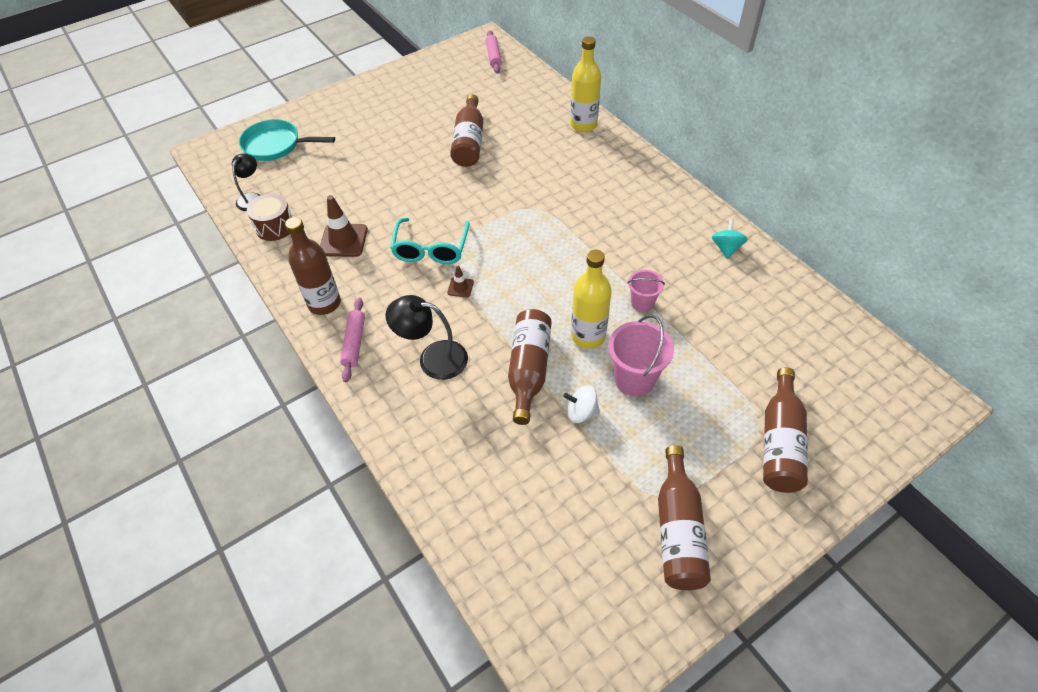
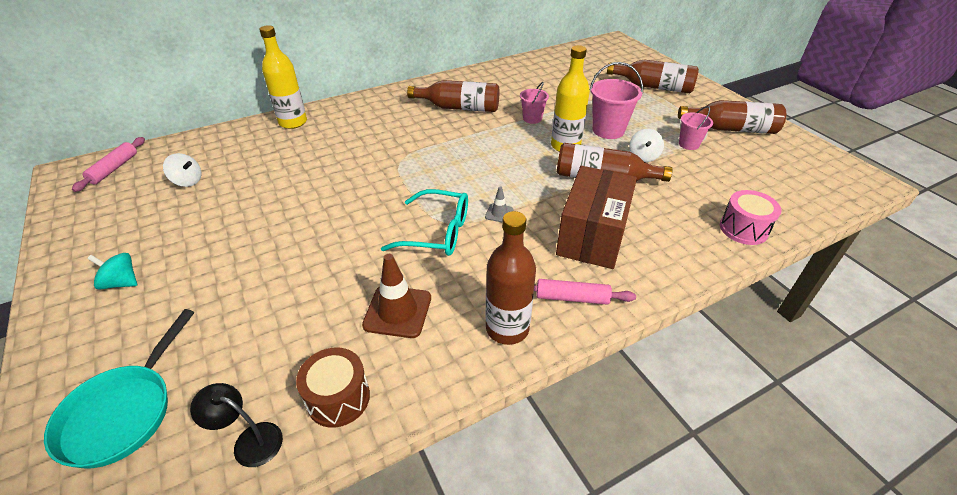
camera: 85 degrees left, 10 degrees down
(433, 358) = (592, 236): black lamp -> brown box
(452, 497) = (743, 229): none -> pink drum
(460, 287) = (499, 213): brown traffic cone -> grey traffic cone
(469, 142) = (268, 196): brown bottle -> brown bottle (459, 107)
(483, 96) = (188, 181): none -> white spinning top
(493, 56) = (114, 169): pink rolling pin -> pink rolling pin turned 75 degrees counterclockwise
(621, 467) = (688, 144): none -> pink bucket
(726, 248) = (481, 79): turquoise spinning top -> turquoise spinning top (121, 283)

